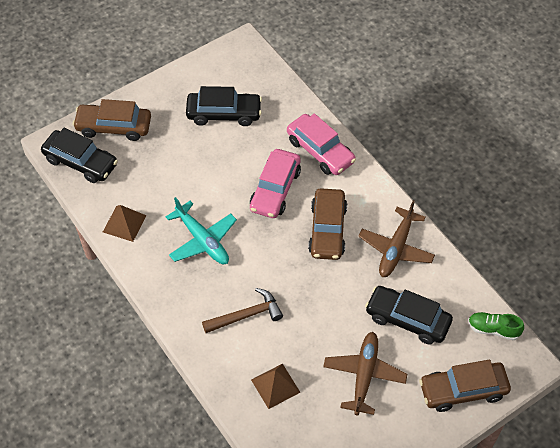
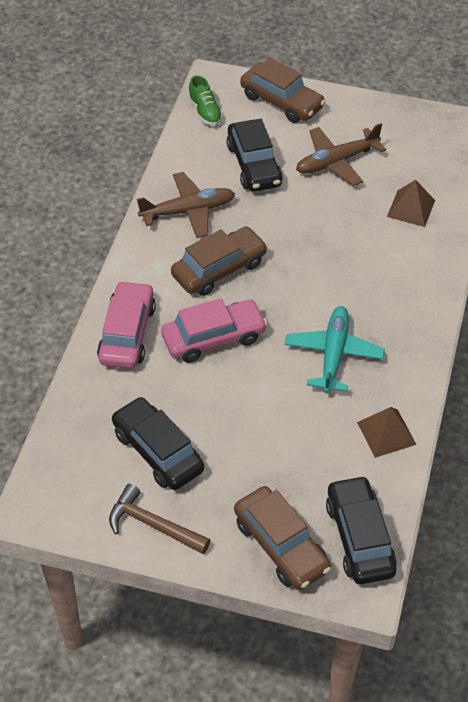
camera: 130 degrees left, 5 degrees down
(246, 315) = (371, 268): brown hammer -> brown hammer (153, 525)

